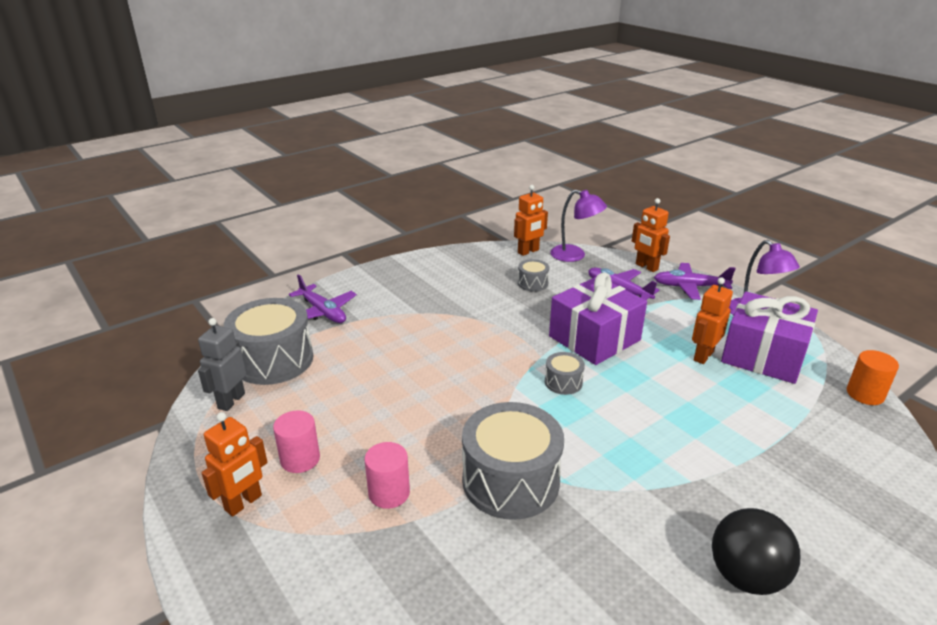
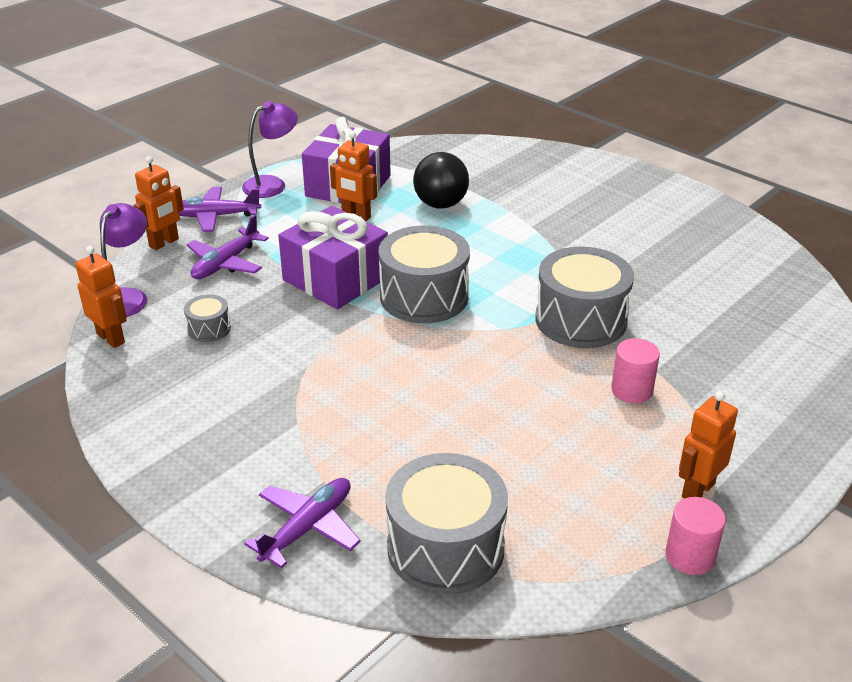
camera: 100 degrees left, 5 degrees up
(231, 401) = (546, 563): grey robot -> none
(243, 503) = (697, 490): orange robot -> orange robot turned 75 degrees counterclockwise
(300, 459) = (618, 465): pink cylinder -> pink cylinder (690, 556)
(563, 382) = (424, 296): grey drum -> grey drum, size x2.15
(690, 287) = (215, 216): purple plane -> purple plane turned 90 degrees clockwise
(746, 576) = (621, 215): black ball -> black ball (440, 204)
(865, 394) = (395, 148): orange cylinder -> none

